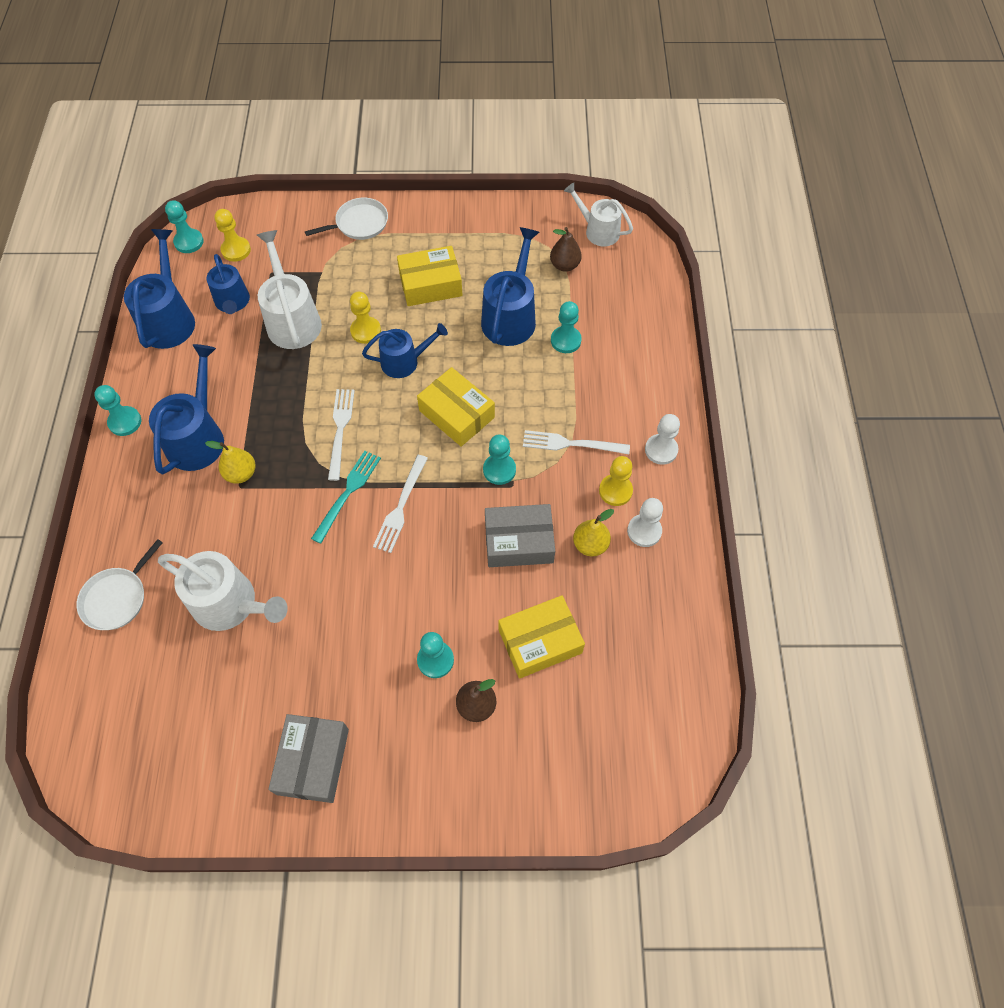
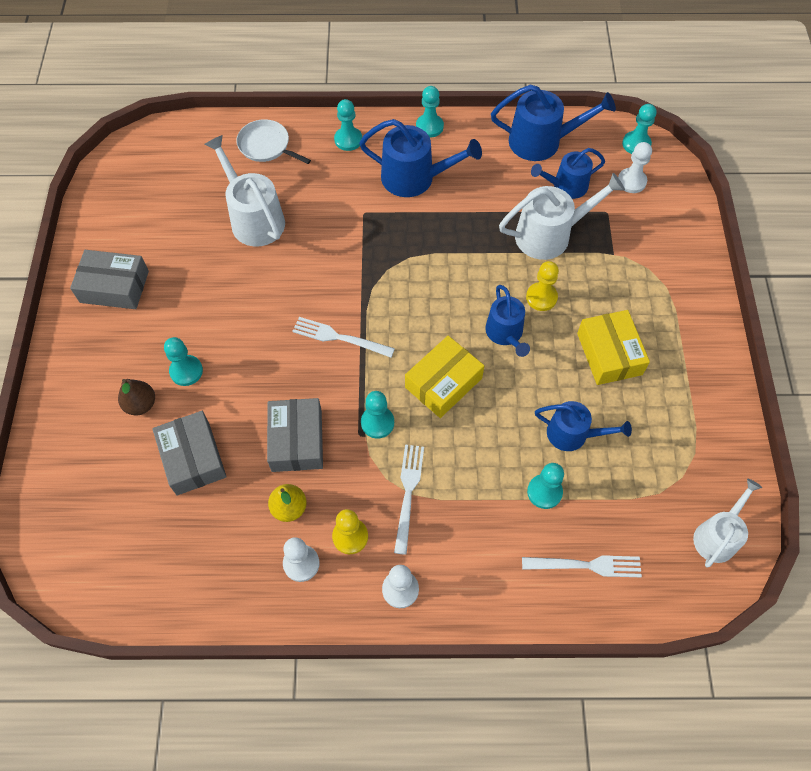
camera: 90 degrees right, 0 degrees up
(127, 505) = (348, 140): none -> turquoise pawn
(230, 604) = (254, 219): white watering can -> white watering can turned 120 degrees clockwise
(236, 250) = (631, 181): yellow pawn -> white pawn
(241, 473) = (377, 212): yellow pear -> none
(340, 429) = (424, 284): white fork -> white fork (587, 565)
(348, 492) = (356, 294): turquoise fork -> none
(359, 223) = (685, 283): white pan -> none
(510, 317) = (572, 434): blue watering can -> blue watering can, size x0.66
(540, 641) = (193, 458): yellow box -> grey box
(564, 265) = (656, 494): brown pear -> none

